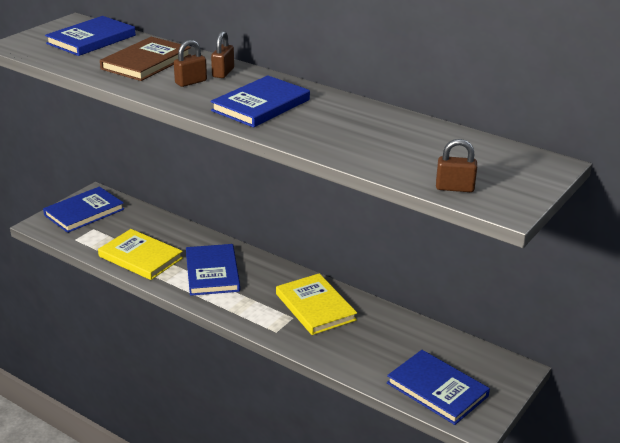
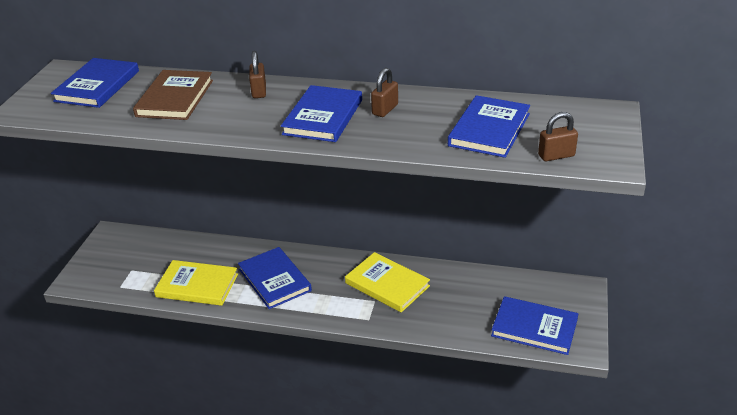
camera: 20 degrees left, 5 degrees up
(84, 212) = (111, 256): blue book -> blue book (489, 129)
(191, 82) = (237, 109): brown padlock -> brown padlock (385, 110)

